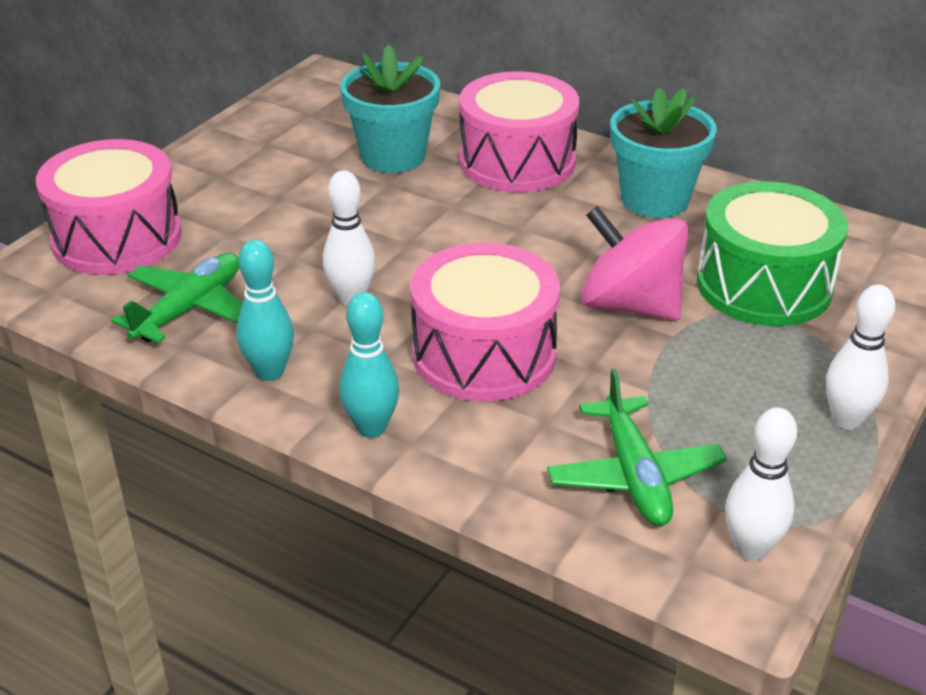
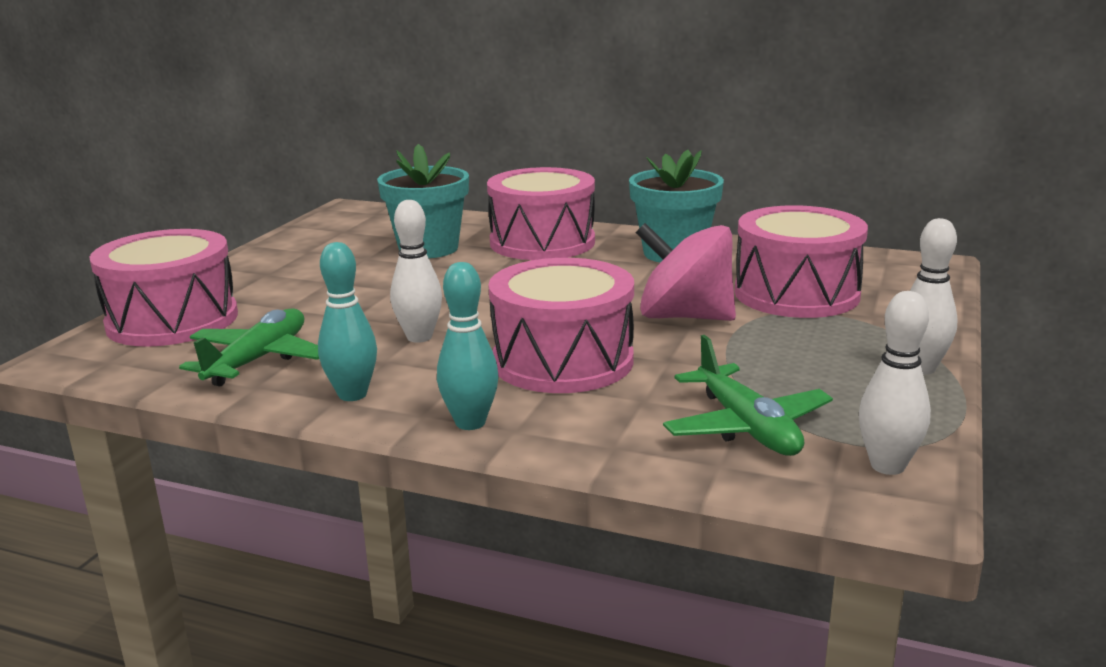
camera: 10 degrees left, 15 degrees down
(763, 285) = (796, 294): green drum -> pink drum

